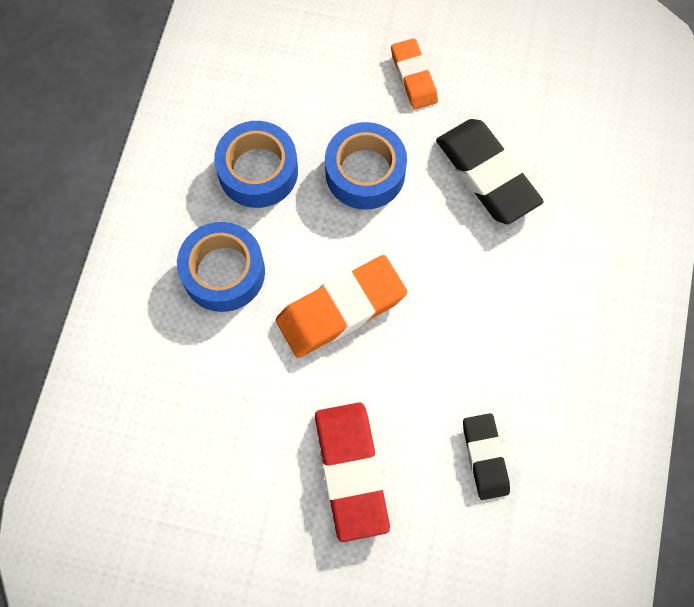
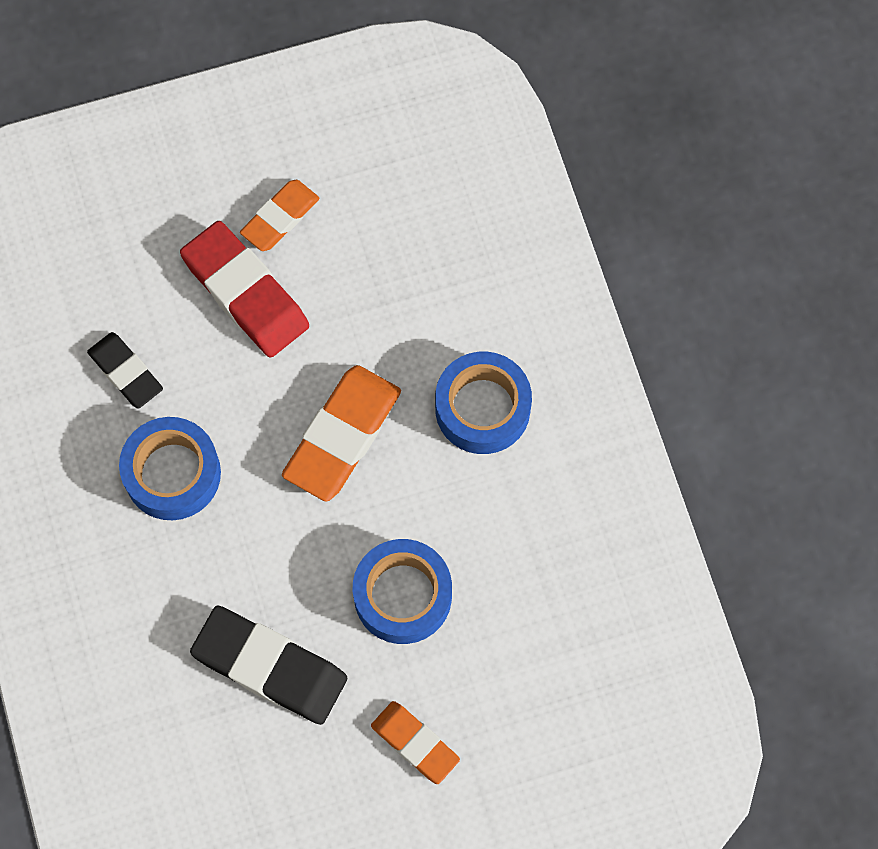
camera: 150 degrees right, 0 degrees up
(258, 171) = (517, 533): blue tape -> blue tape (172, 473)
(284, 524) = (280, 218): none -> orange eraser

